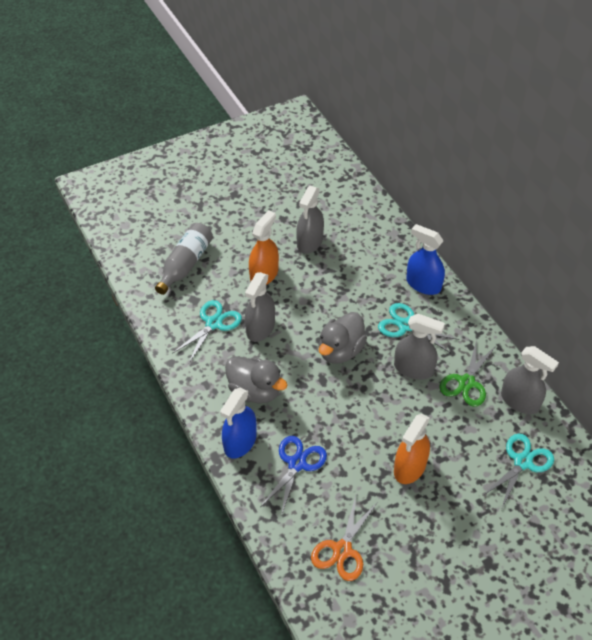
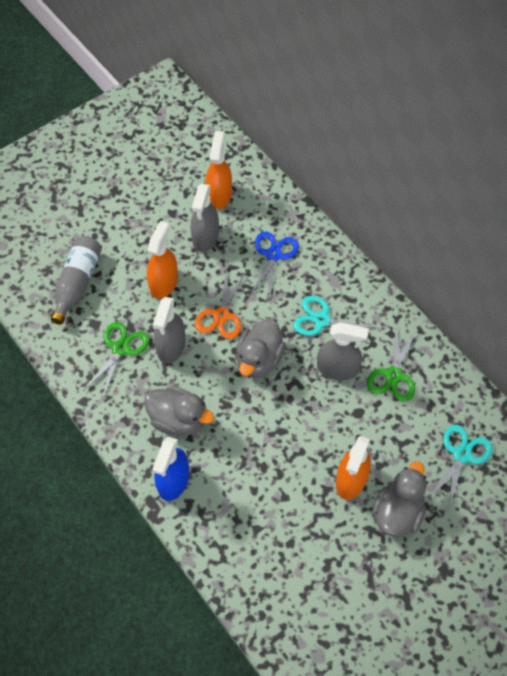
camera: 10 degrees left, 10 degrees up
(213, 323) = (121, 349): turquoise scissors -> green scissors
(297, 464) = (236, 495): blue scissors -> blue scissors (273, 255)
(329, 209) = (219, 195): none -> orange spray bottle
(342, 550) = (298, 582): orange scissors -> orange scissors (221, 315)
(423, 284) = (332, 269): blue spray bottle -> none
(450, 503) = (397, 512): none -> grey duck
(520, 401) = (449, 388): grey spray bottle -> none

